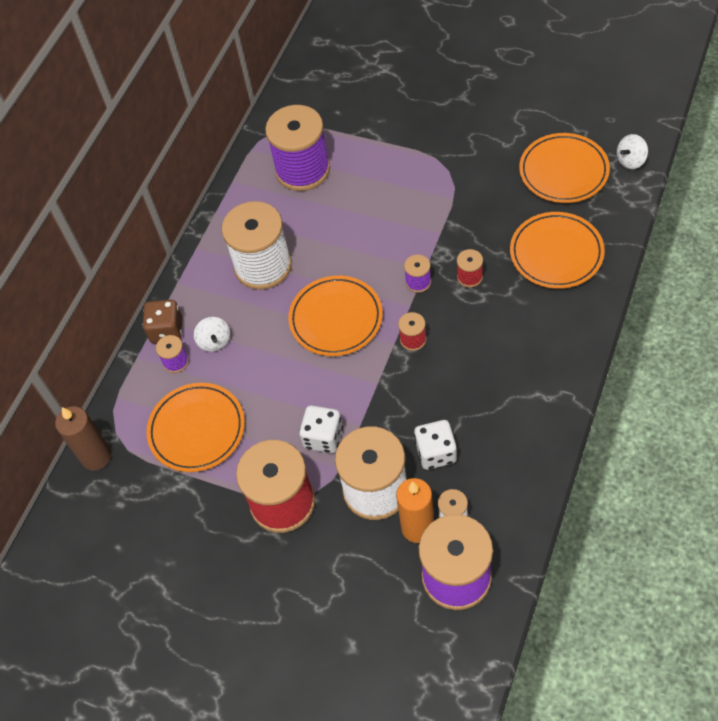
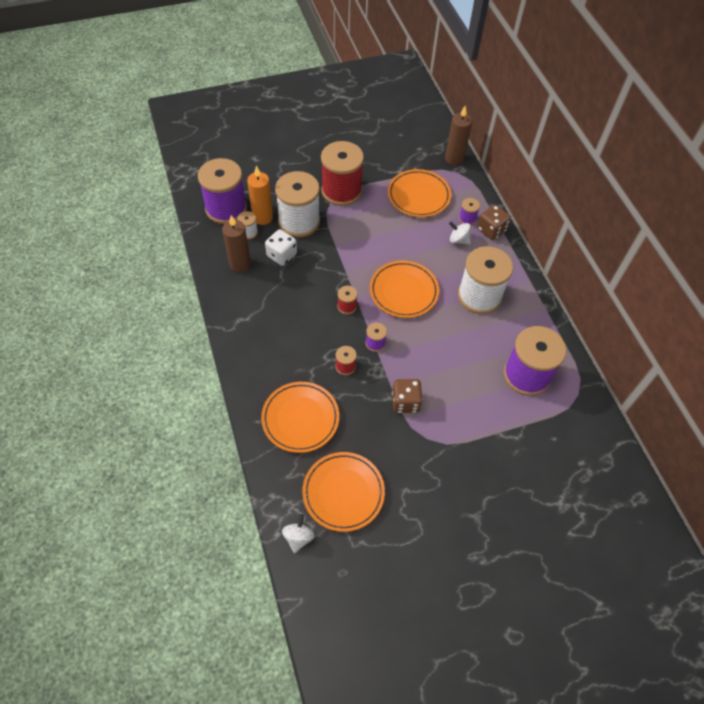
camera: 130 degrees right, 0 degrees up
(323, 437) = (349, 229): white dice -> none
(440, 211) = (405, 402): none -> brown dice
(497, 472) = (240, 264): none -> brown candle

